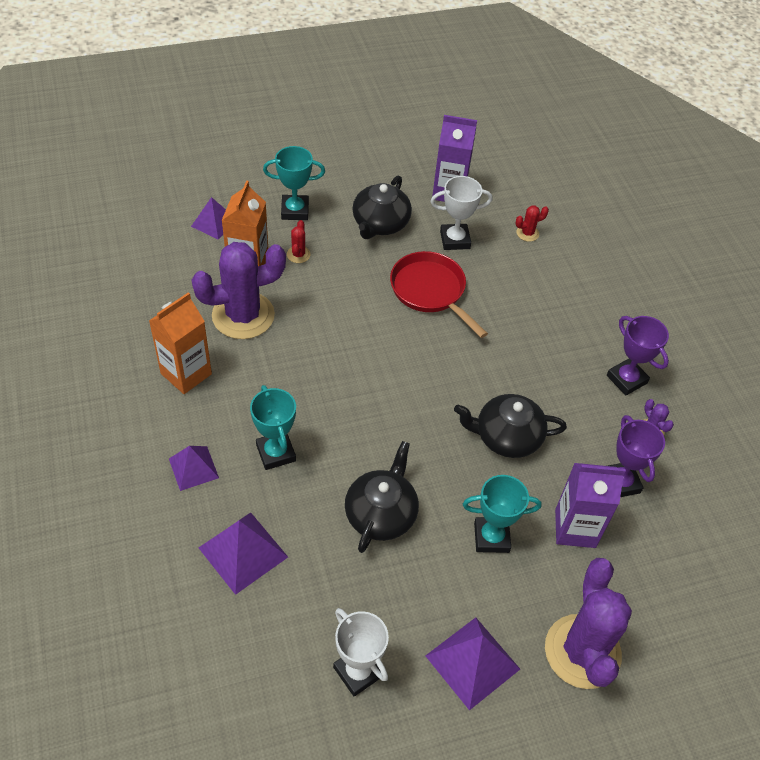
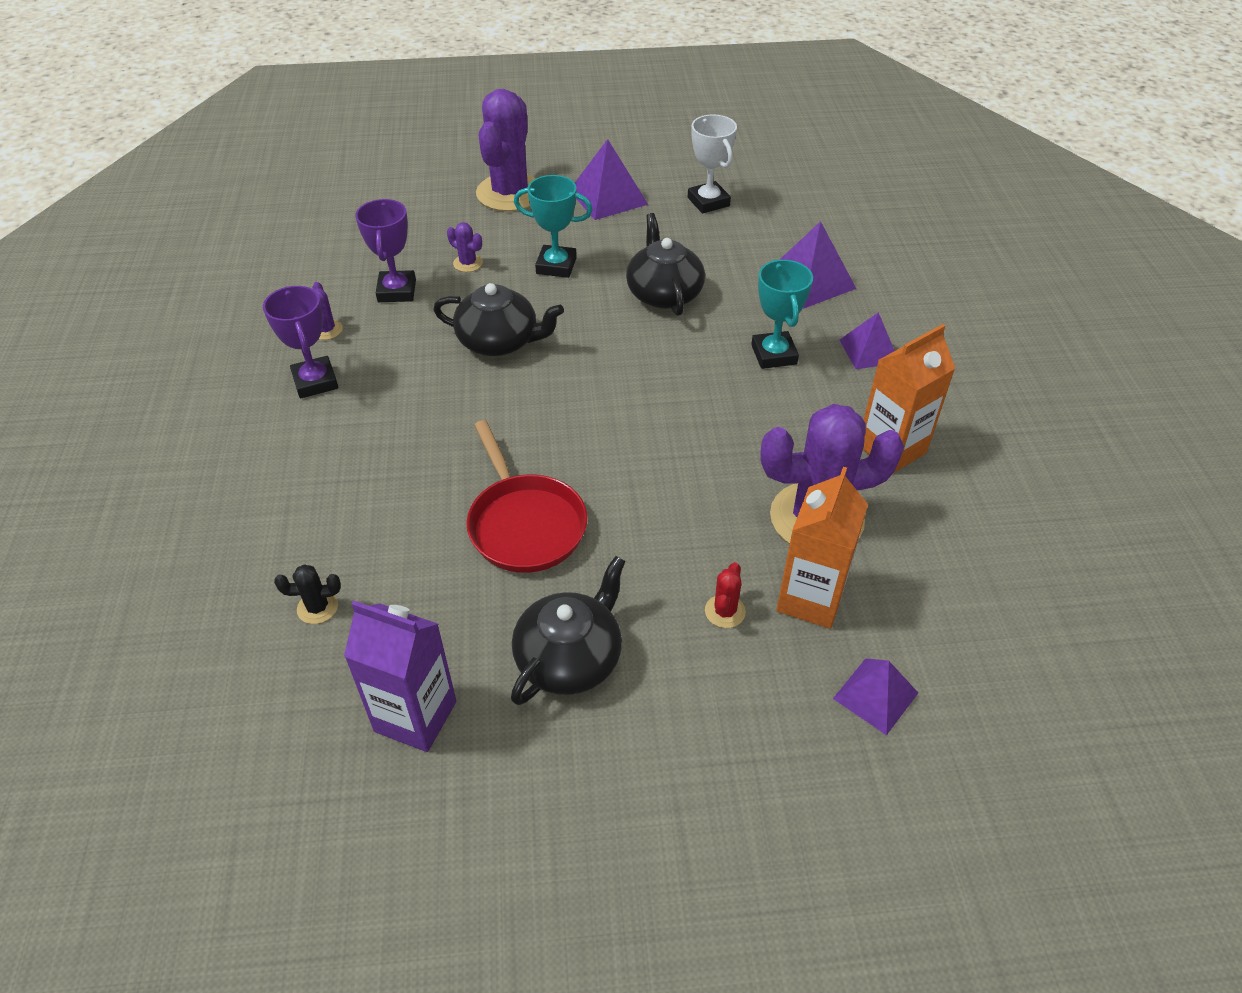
camera: 165 degrees left, 5 degrees down
(295, 210) = (723, 706): turquoise trophy -> none
(381, 513) = (664, 293): black teapot -> black teapot turned 135 degrees clockwise
(455, 240) = (449, 609): white trophy -> none
(527, 233) = (317, 607): red cactus -> black cactus
(575, 528) = (468, 263): purple carton -> purple cactus

